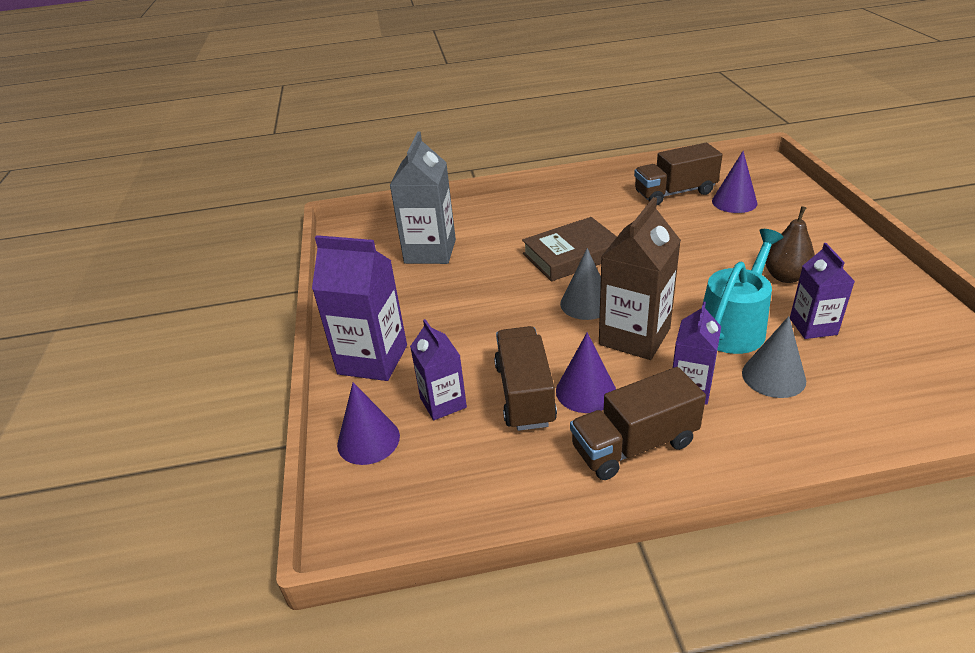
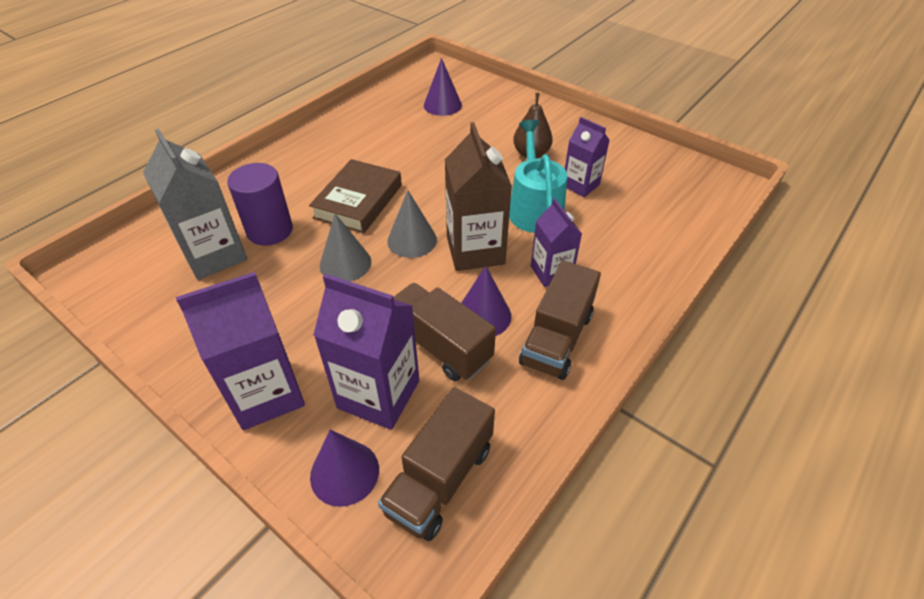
camera: 45 degrees left, 10 degrees up
(443, 403) = (378, 394): purple carton -> purple carton, size x1.63
(483, 250) = (270, 230): none -> purple cylinder
(674, 193) = (390, 112): brown truck -> brown truck (439, 479)
(773, 376) = (591, 235): grey cone -> grey cone (345, 263)

